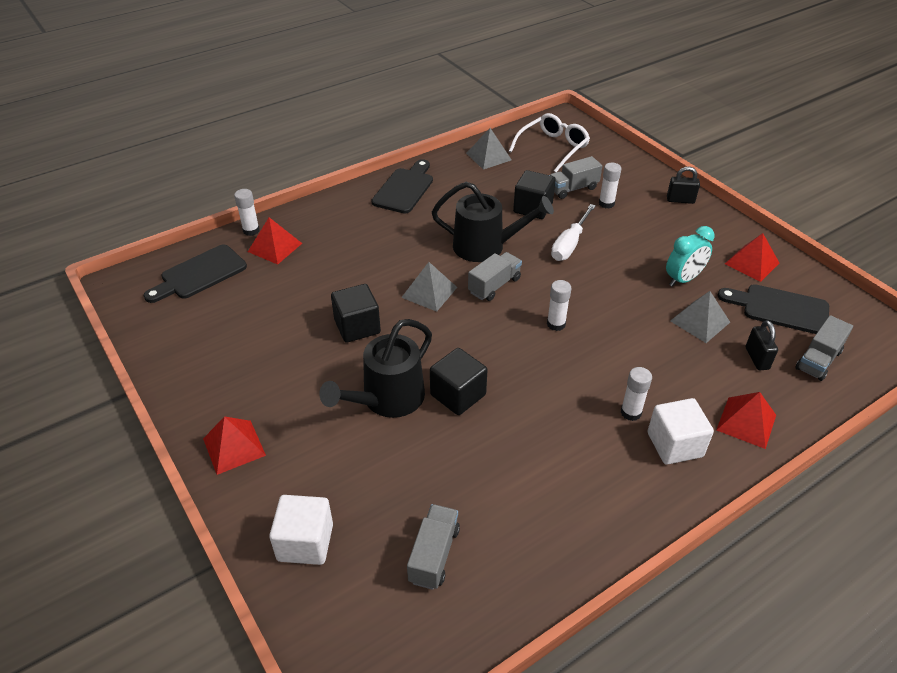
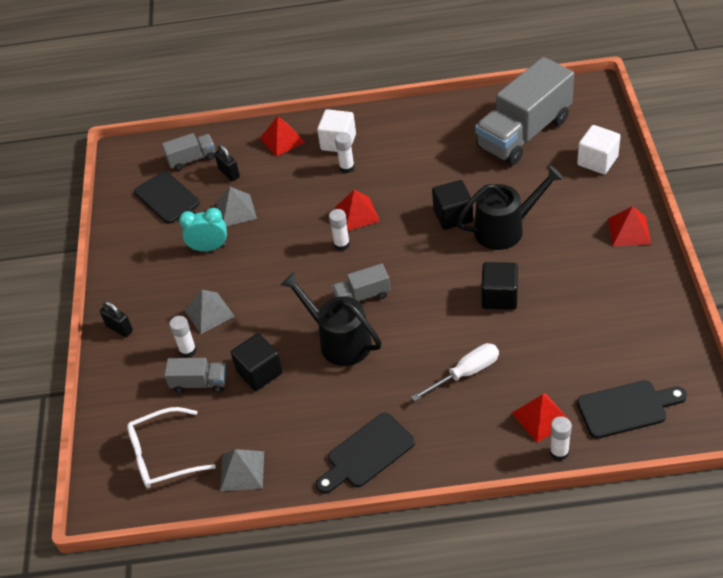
camera: 145 degrees left, 5 degrees up
(429, 292) = (421, 309): grey pyramid -> grey pyramid (209, 313)
(434, 555) = (524, 133): grey truck -> grey truck, size x2.15
(570, 244) = (264, 315): white screwdriver -> white screwdriver (465, 373)
(752, 263) = (141, 242): red pyramid -> red pyramid (357, 213)
(757, 358) = (229, 173): black padlock -> black padlock turned 60 degrees counterclockwise

